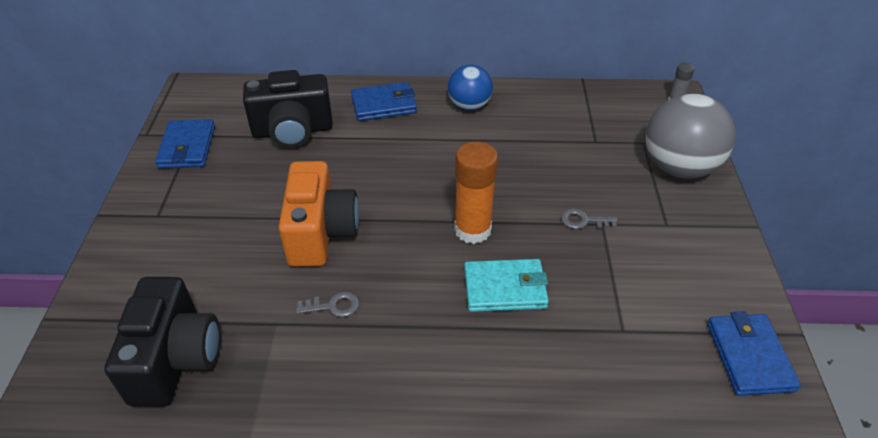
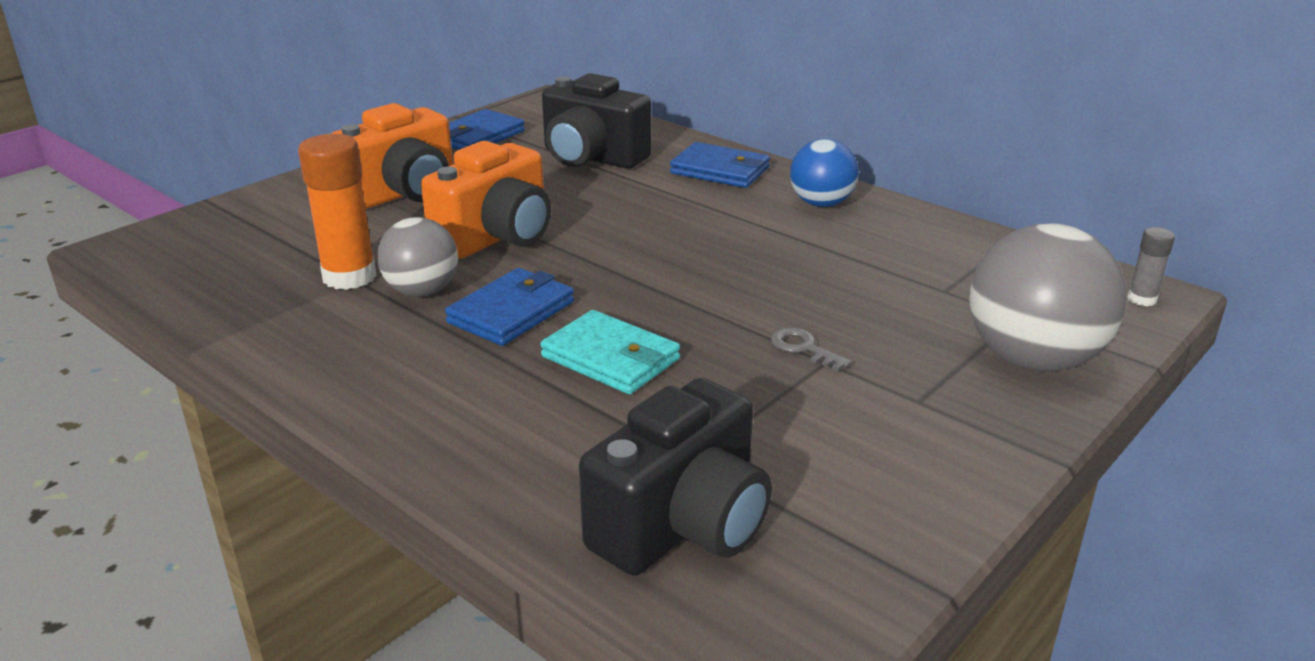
camera: 40 degrees right, 15 degrees down
(176, 359) = (246, 264): black camera -> black camera (682, 525)
(204, 228) = (404, 193): none -> orange camera
(333, 306) = (422, 291): grey key -> grey ball
(472, 230) = (654, 299): orange glue stick -> orange glue stick (349, 277)
(749, 356) = (825, 570): blue wallet -> blue wallet (511, 312)

